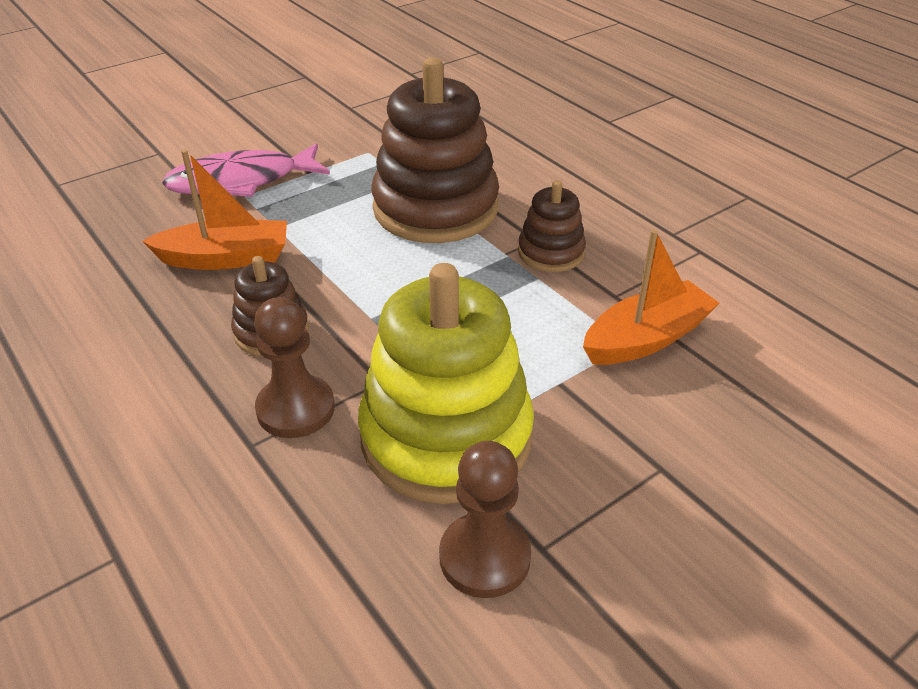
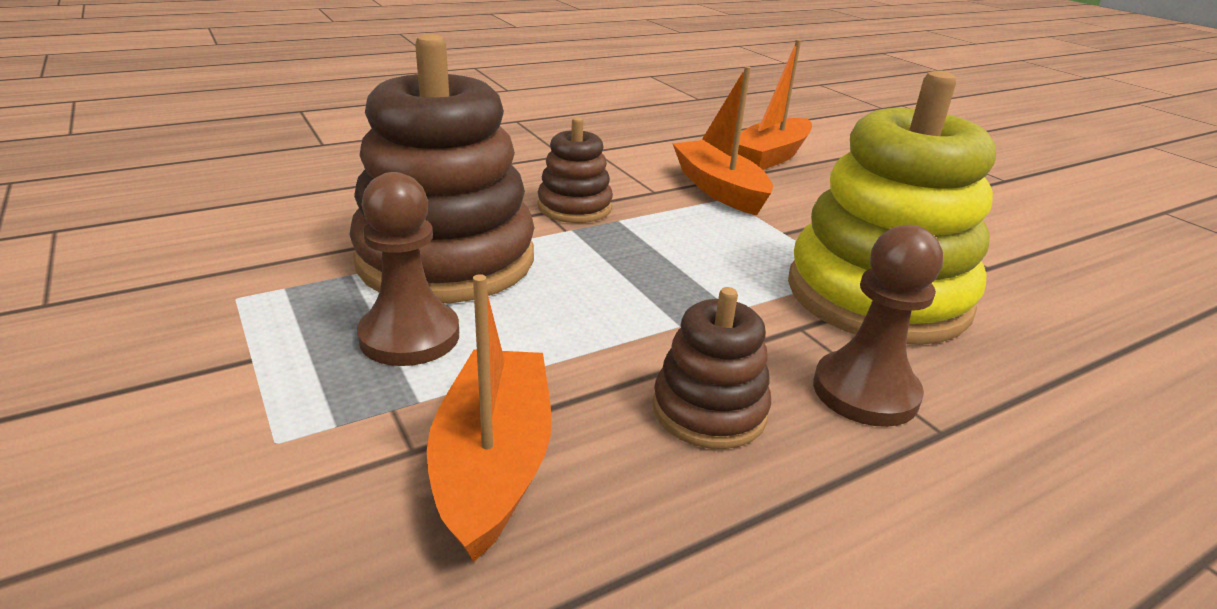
camera: 85 degrees left, 10 degrees down
(241, 181) = (214, 445): pink fish -> none
(484, 557) = (1016, 292): brown pawn -> brown pawn (410, 336)
(783, 383) = (770, 157): none -> orange boat

